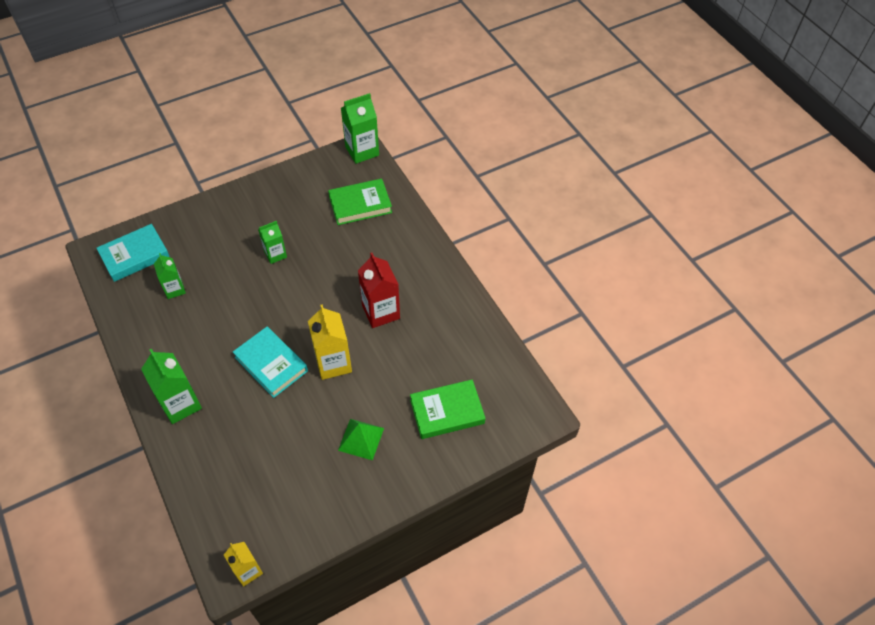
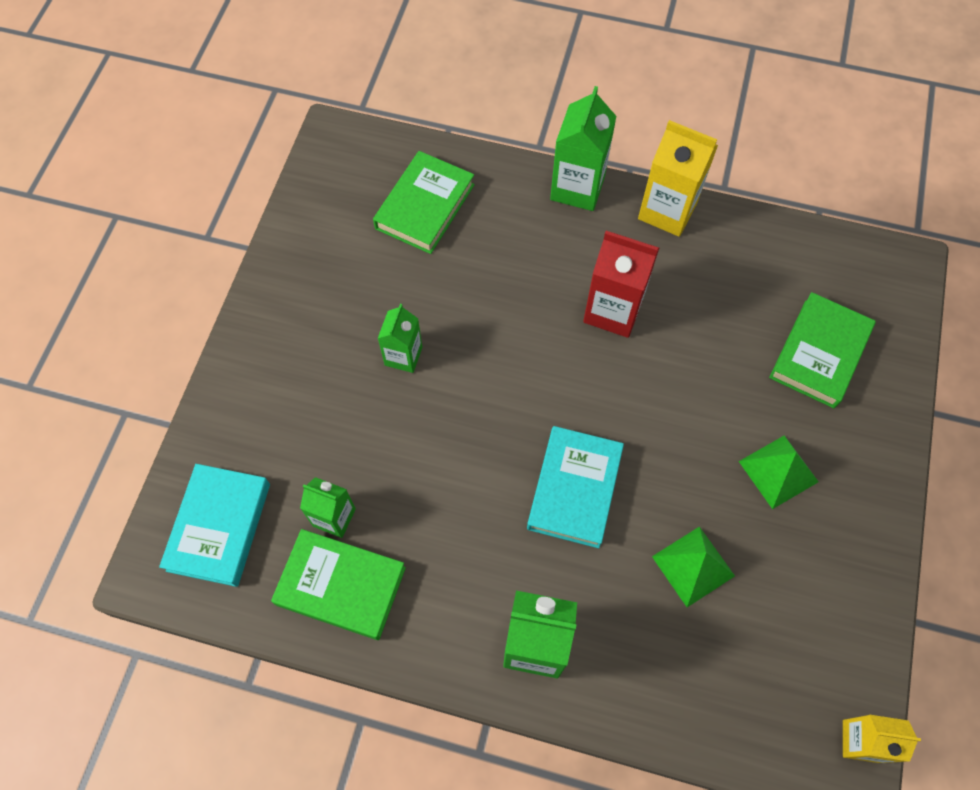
camera: 45 degrees left, 10 degrees up
(145, 315) = (341, 586): none -> green book
(271, 364) = (574, 489): turquoise book -> turquoise book turned 75 degrees counterclockwise
(276, 438) = (693, 566): none -> green pyramid
(333, 363) = (640, 418): yellow carton -> yellow carton (667, 211)
(362, 151) = (340, 139): green carton -> green carton (577, 188)

